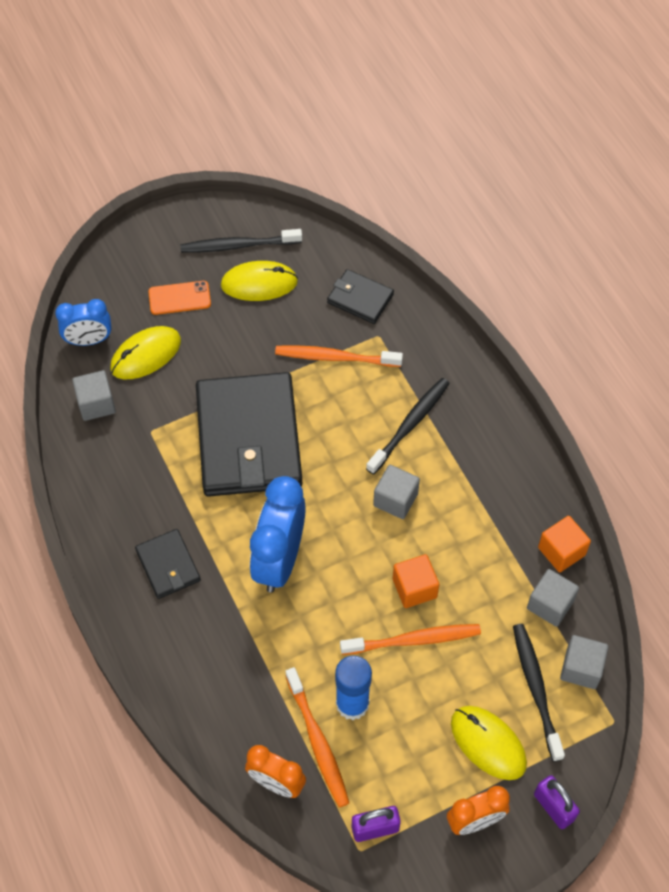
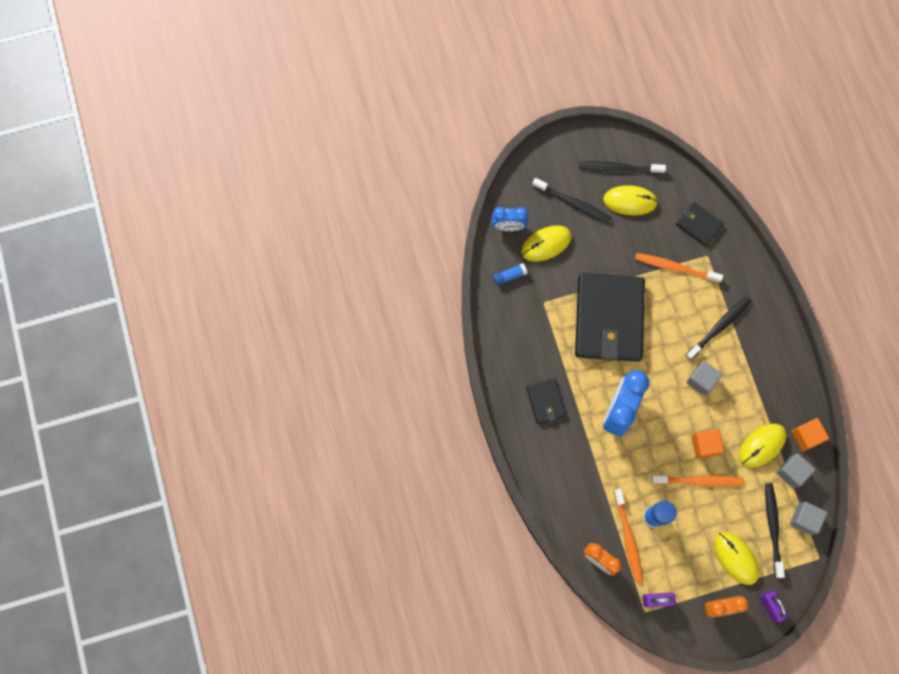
camera: 10 degrees right, 15 degrees up
(96, 404) = (509, 276): grey cube -> blue glue stick
(179, 298) = (573, 203): orange phone -> black toothbrush
(499, 574) = (762, 445): none -> yellow mouse

